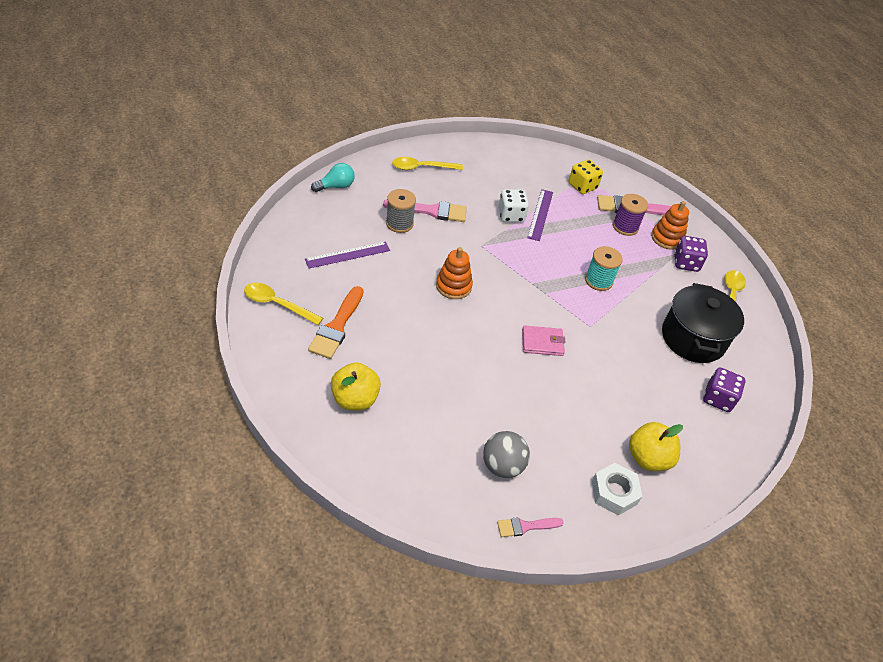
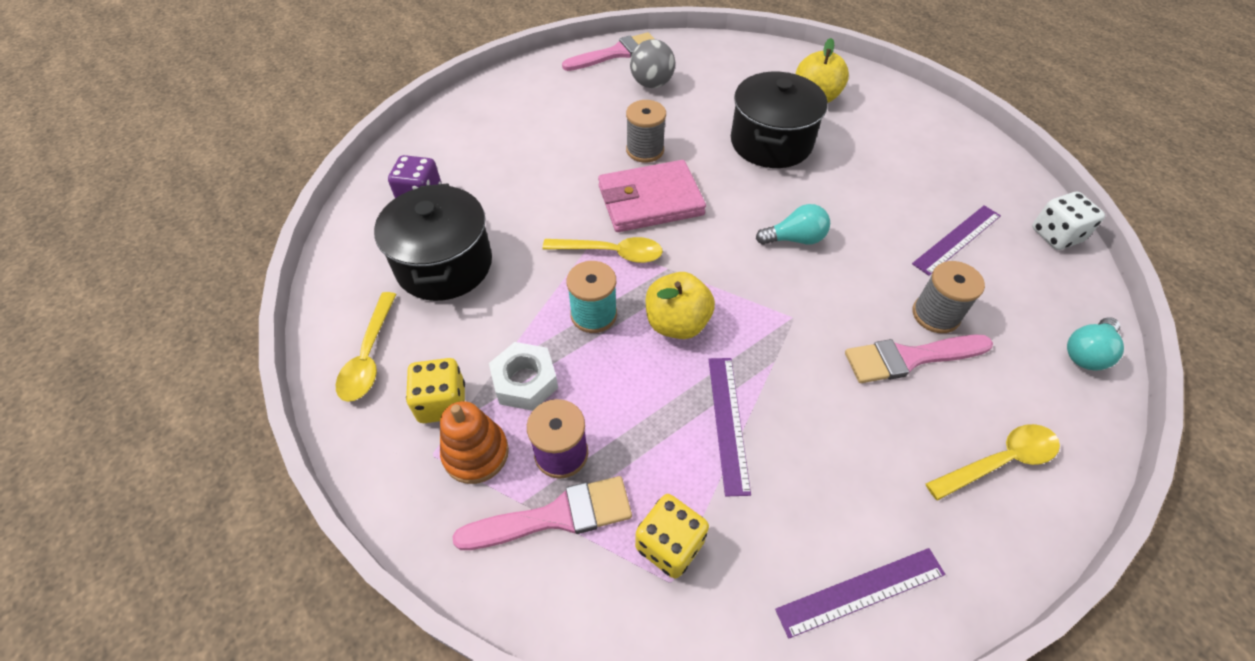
camera: 170 degrees right, 5 degrees up
(277, 304) = (971, 156): yellow spoon -> yellow spoon (611, 253)
(337, 326) = (889, 152): orange brush -> none
(425, 364) = (771, 142): none -> black pot
(453, 286) = (795, 239): orange stacking toy -> turquoise light bulb
(510, 155) = (860, 591): none -> purple ruler
(511, 215) = (778, 399): white dice -> white dice (1056, 235)
(525, 526) = (616, 53): pink brush -> pink brush, size x1.72
(533, 388) = (645, 150): none -> grey spool
(542, 342) = (650, 200): pink wallet -> pink wallet, size x1.73
(614, 492) = (541, 89): white nut -> white nut (525, 381)
(648, 458) = (508, 121): yellow apple -> yellow apple (677, 323)
(686, 263) = (442, 403): purple dice -> yellow dice

